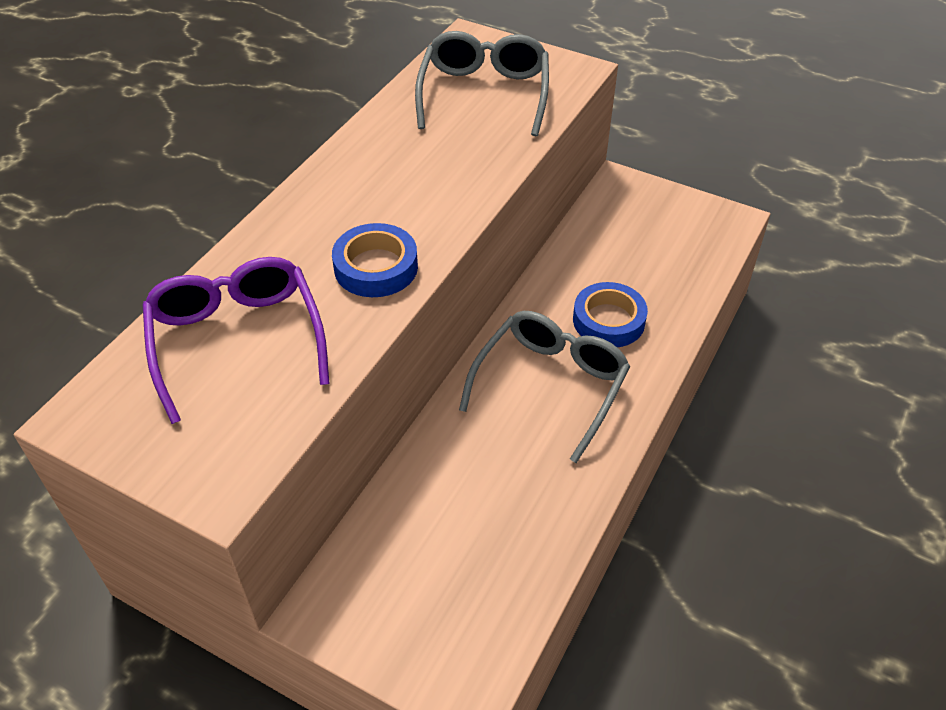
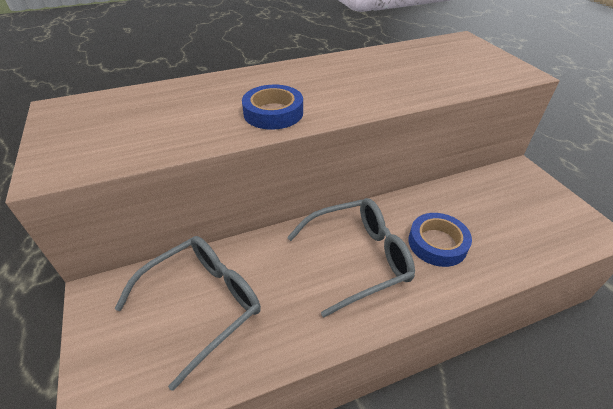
camera: 40 degrees right, 5 degrees down
(237, 342) = (161, 112): purple glasses -> none
(484, 95) = (442, 64): grey glasses -> grey glasses (201, 305)

